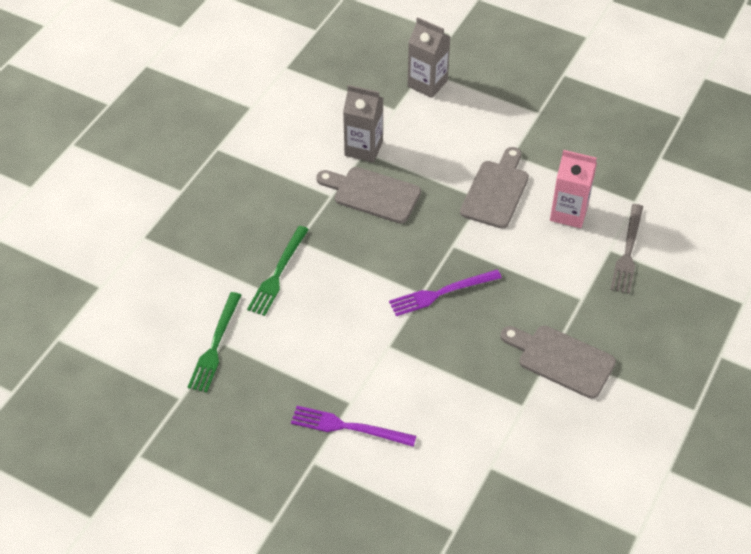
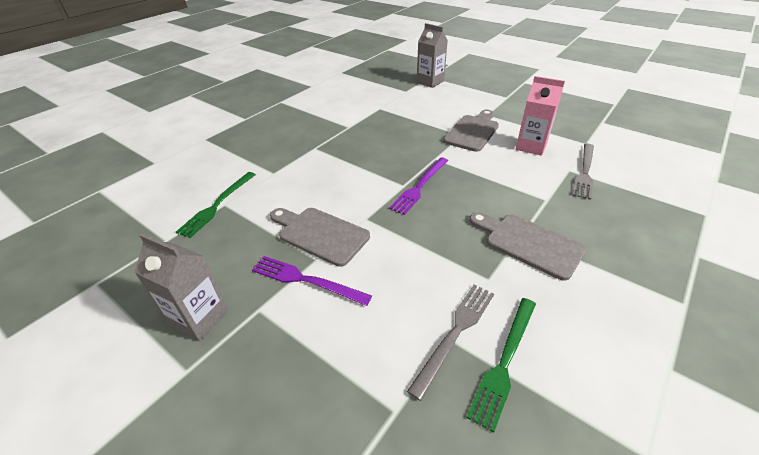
camera: 10 degrees right, 10 degrees down
(278, 273) = (291, 165): green fork -> green fork (505, 362)
(363, 148) = (379, 106): grey carton -> grey carton (199, 318)
(372, 194) = (379, 128): grey cutting board -> grey cutting board (320, 234)
(441, 293) = (420, 186): purple fork -> purple fork turned 45 degrees counterclockwise
(496, 462) = (455, 333): none -> grey fork

